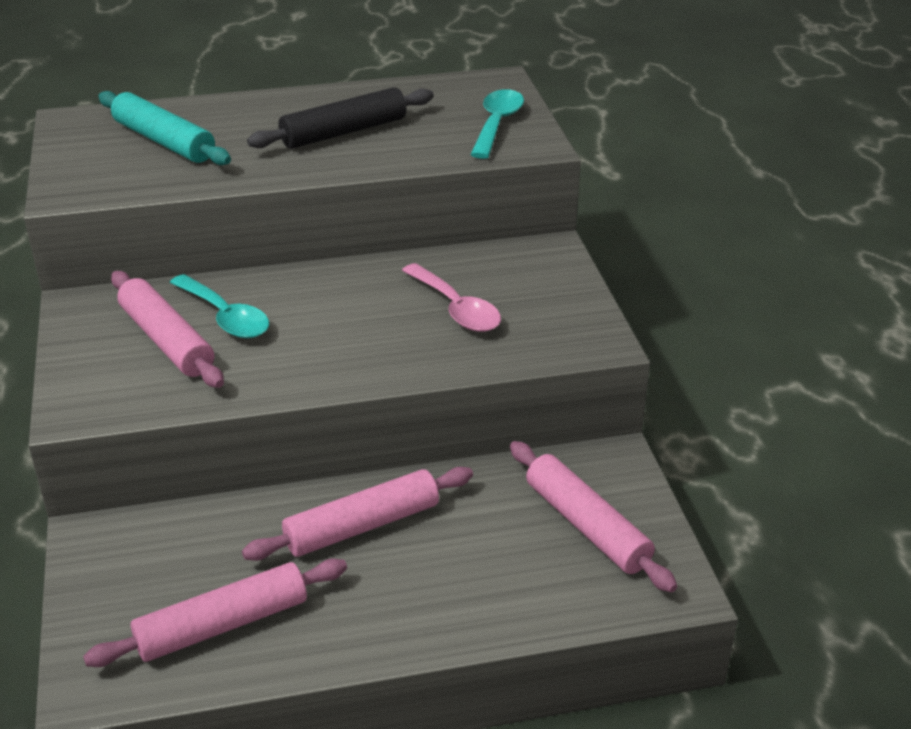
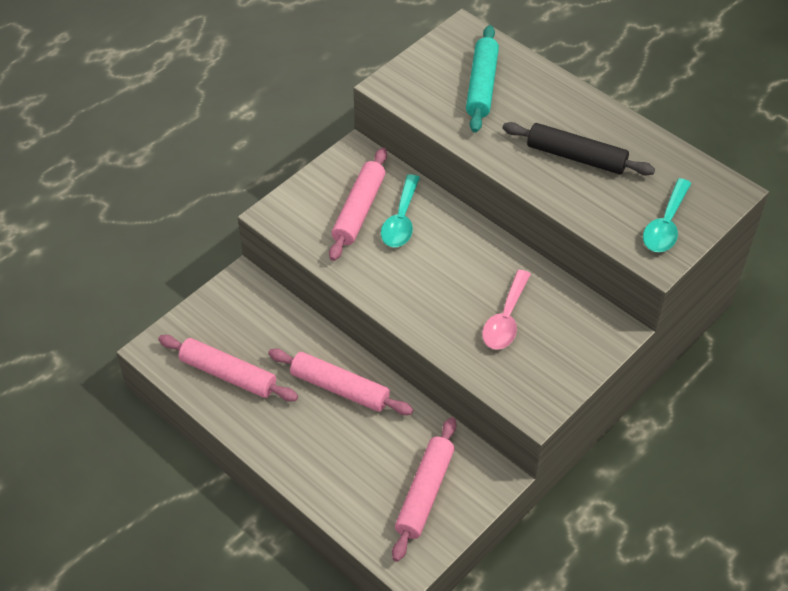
camera: 55 degrees right, 15 degrees up
(497, 124) = (665, 225): turquoise spoon -> turquoise spoon turned 135 degrees clockwise

